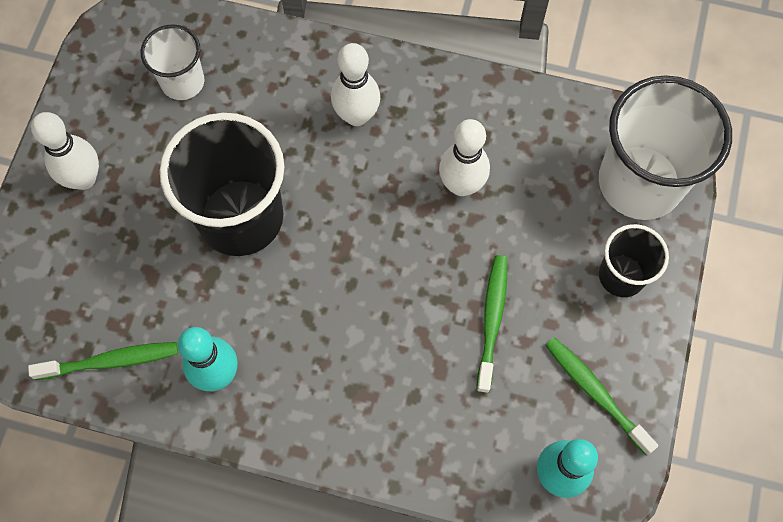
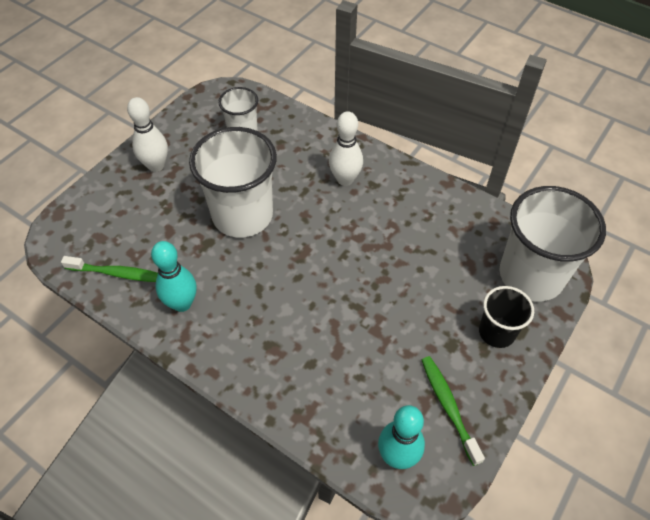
camera: 20 degrees right, 15 degrees down
(240, 217) = (242, 215): black cup -> white cup
(461, 185) = (400, 240): white bowling pin -> none
(492, 320) = (388, 331): green toothbrush -> none

